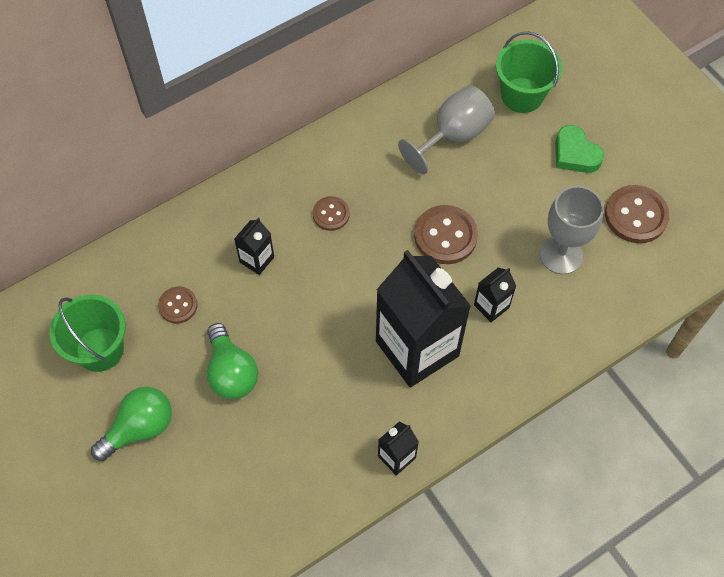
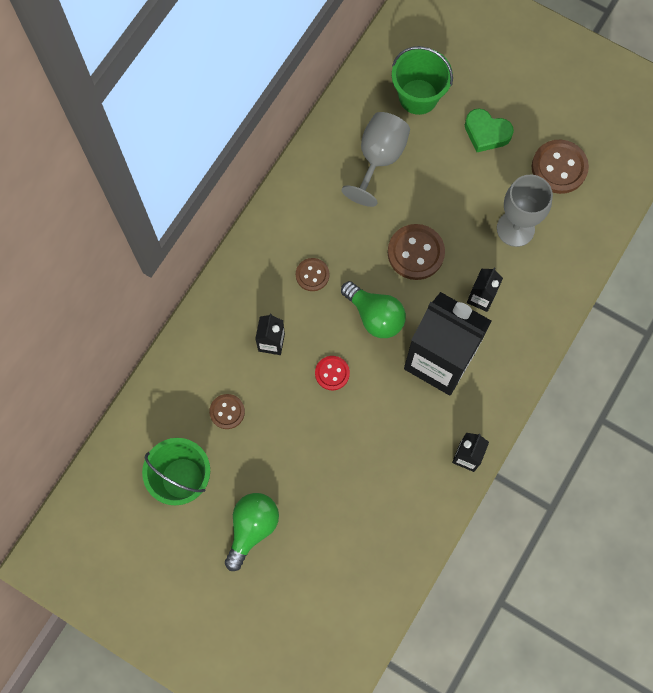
camera: 25 degrees left, 10 degrees up
(231, 372) = (301, 448): green light bulb -> green light bulb (375, 316)
(301, 314) = (332, 373): none -> red button

